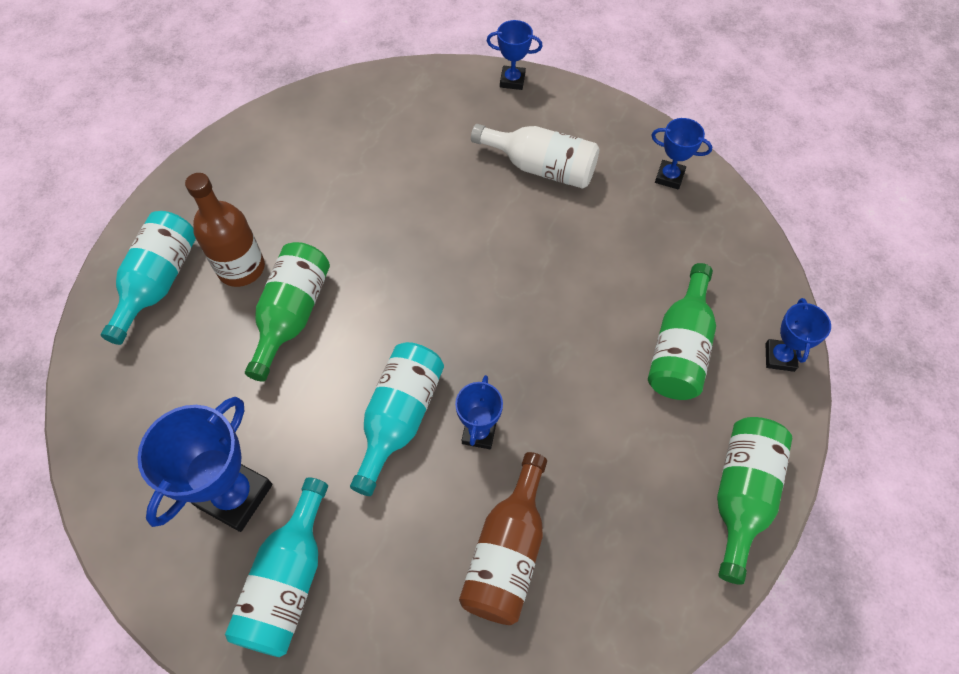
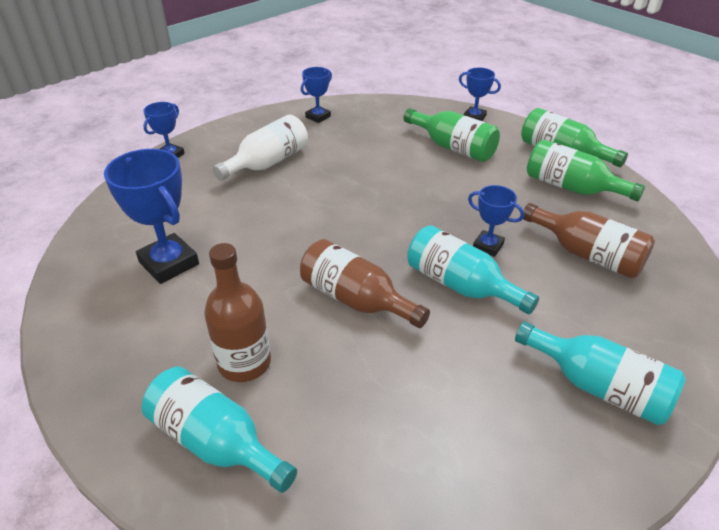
camera: 70 degrees left, 20 degrees down
(235, 495) = (506, 413): blue trophy -> blue trophy (169, 263)
(292, 315) = (324, 333): green bottle -> green bottle (571, 187)
(345, 326) = (356, 299): none -> brown bottle

